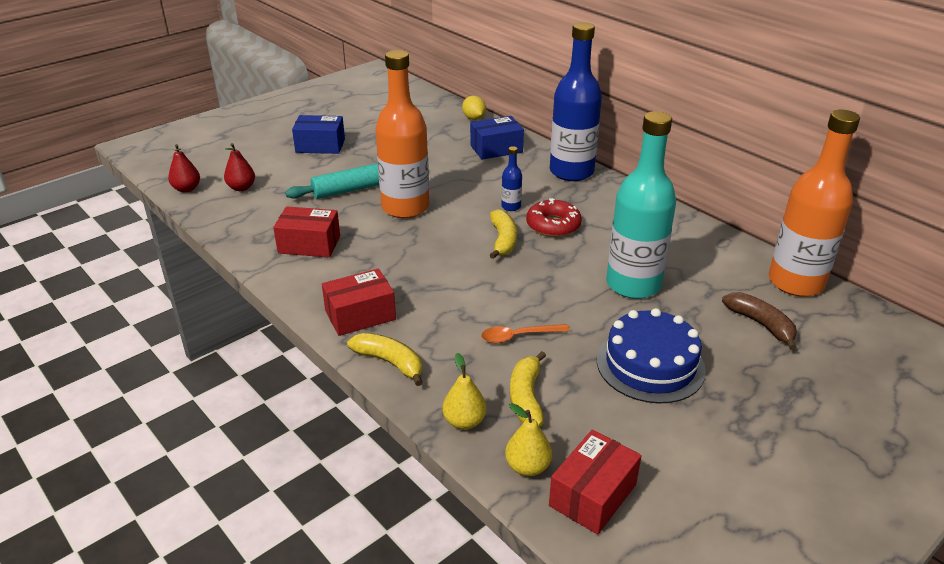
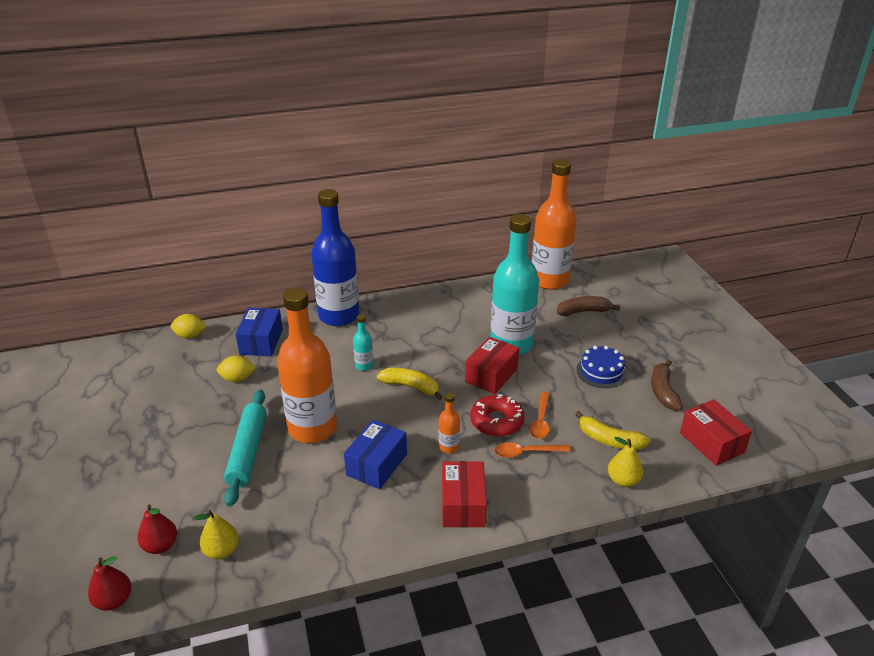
camera: 65 degrees left, 0 degrees up
(309, 244) = (325, 513): red box -> red box (491, 375)
(320, 146) = (130, 457): blue box -> blue box (377, 464)
(390, 362) = (537, 503): yellow banana -> none
(433, 286) = (448, 447): none -> orange bottle
(439, 155) = (237, 379): none -> yellow lemon
(460, 338) = (526, 452): none -> orange spoon
(511, 206) = (364, 365): blue bottle -> turquoise bottle
(527, 467) = (678, 463): yellow pear -> yellow pear (221, 551)
(553, 225) = (409, 353): red donut -> red donut (497, 421)
(650, 365) = (601, 371): blue cake -> blue cake, size x0.65
(660, 429) = (663, 391): none -> brown banana

